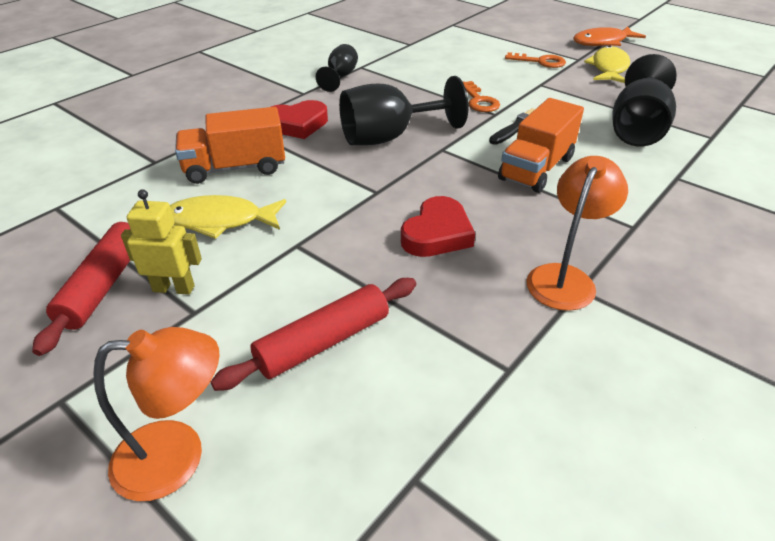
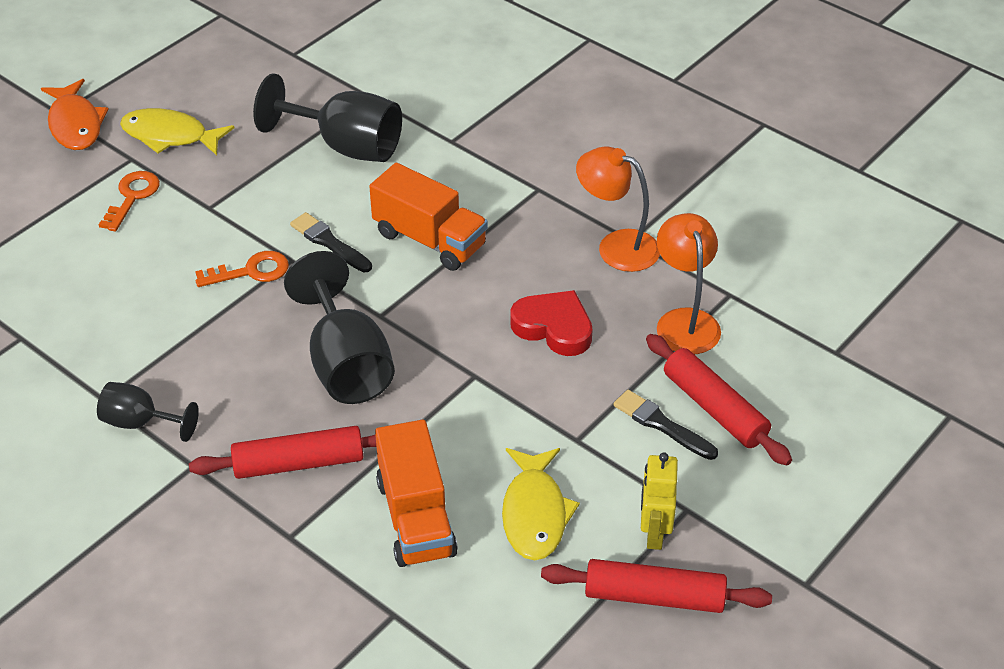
camera: 90 degrees left, 5 degrees up
(177, 456) = (844, 488): orange lamp -> orange lamp (685, 321)
(297, 124) = (298, 463): red heart -> red rolling pin
(306, 300) = (661, 425): none -> black brush

